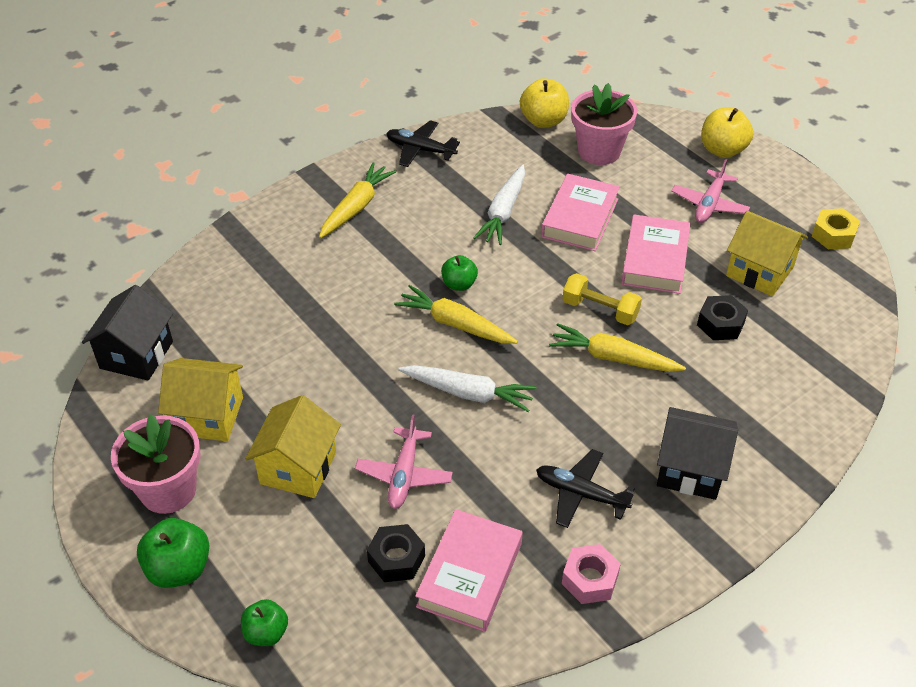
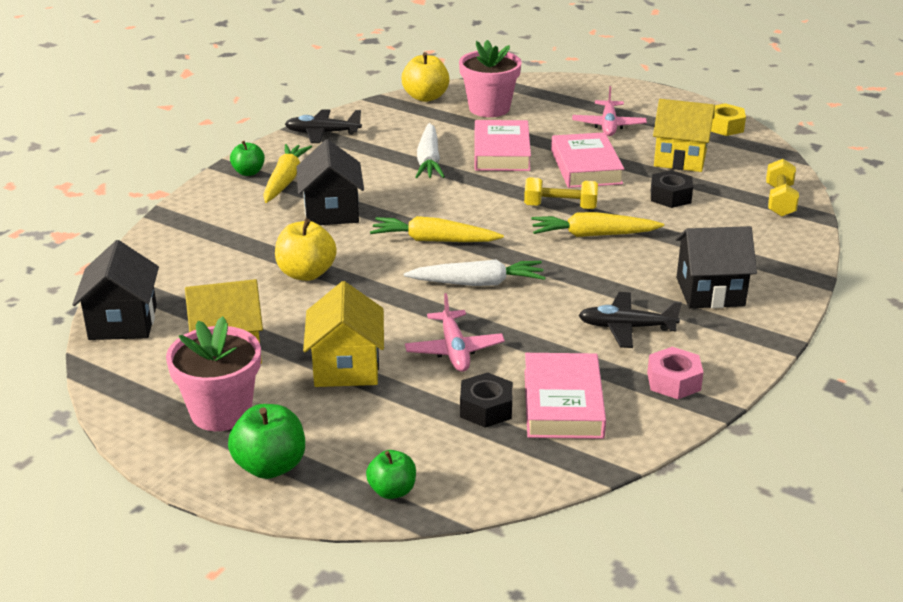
camera: 20 degrees left, 15 degrees down
(379, 260) = (331, 212): none -> black house
(459, 284) = (419, 214): green apple -> green apple (248, 172)
(722, 150) = (596, 91): yellow apple -> yellow apple (306, 273)
(834, 360) = (779, 201): none -> yellow dumbbell

